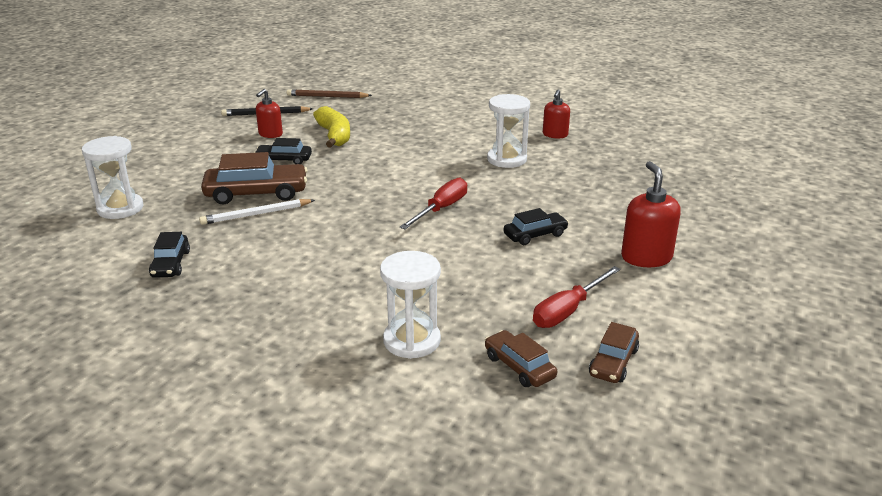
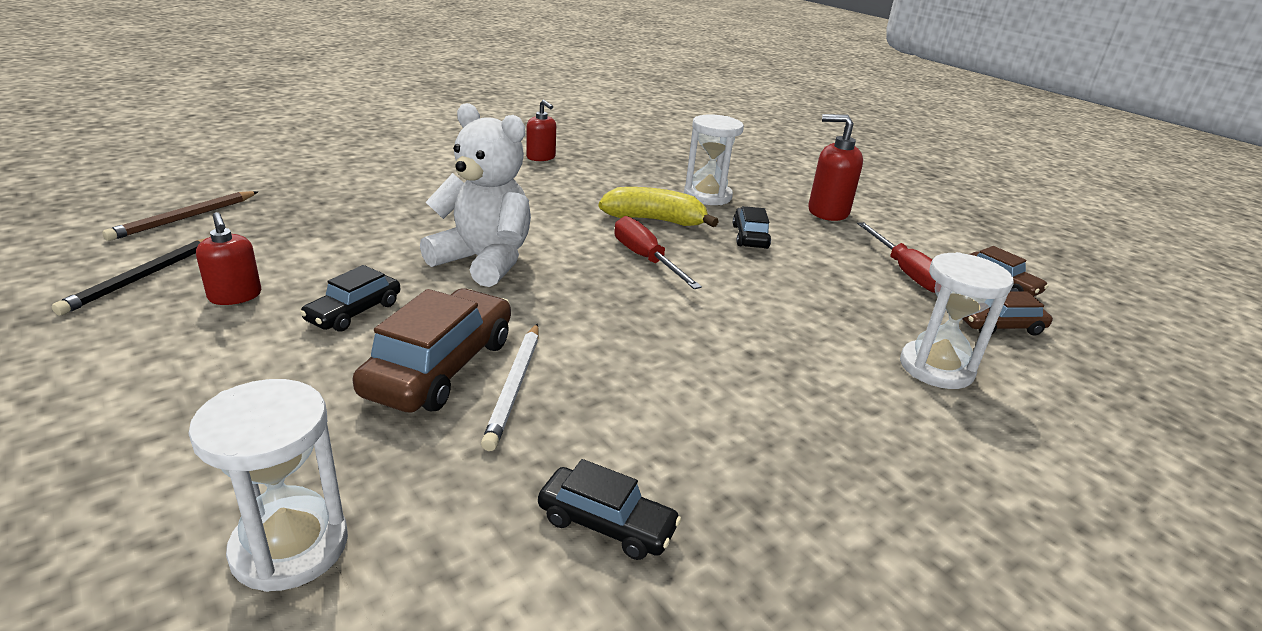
camera: 65 degrees left, 0 degrees up
(334, 136) = (336, 254): yellow banana -> yellow banana (654, 220)
(373, 168) = (484, 261): none -> white teddy bear
(507, 159) = (566, 193): white hourglass -> white hourglass (707, 196)

